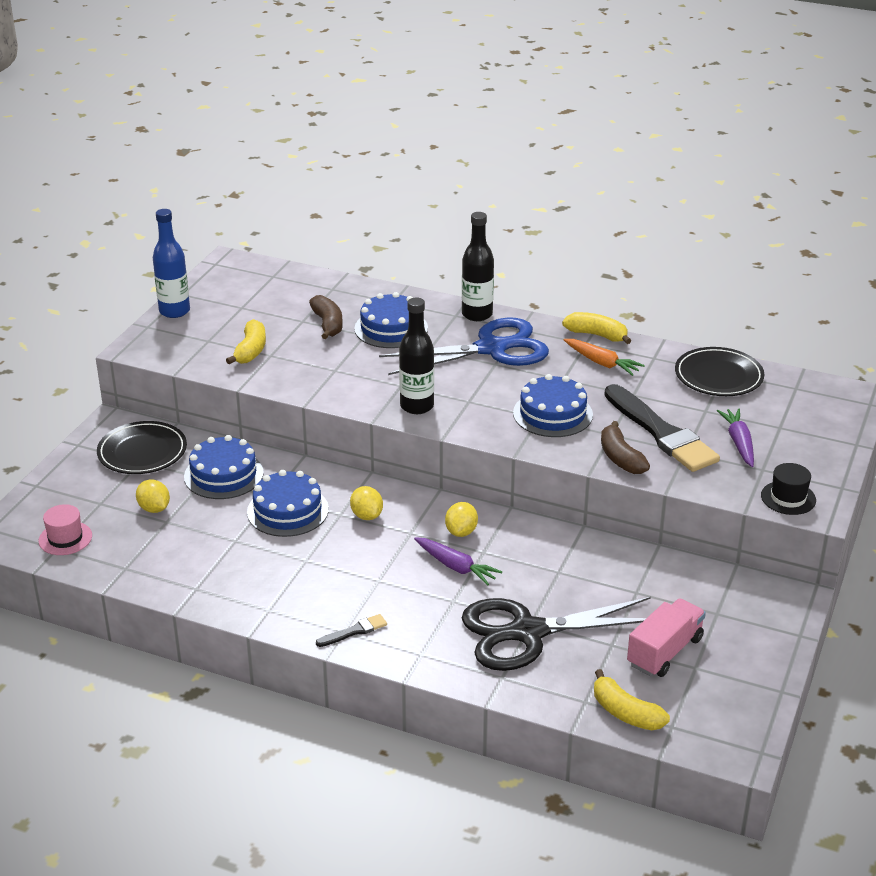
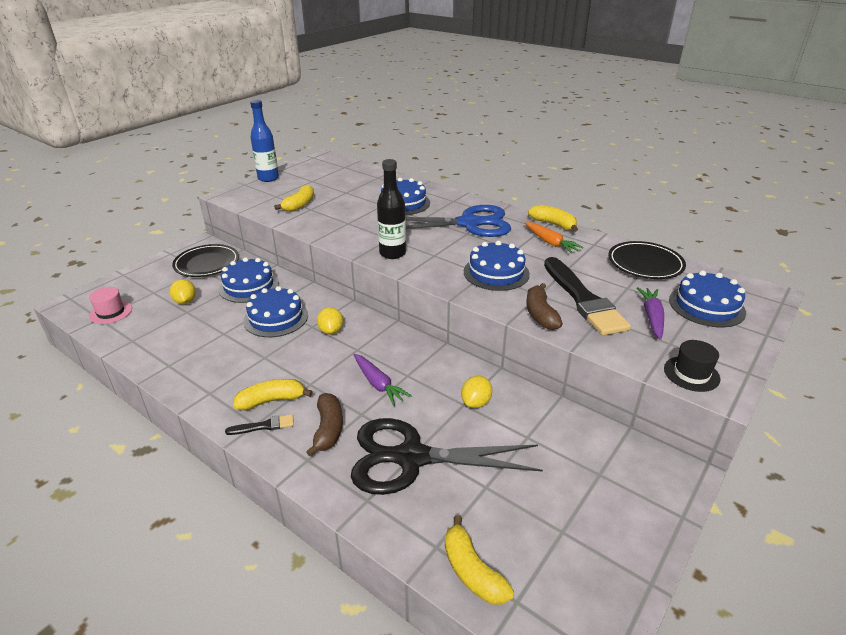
camera: 15 degrees right, 0 degrees up
(328, 324) = (361, 196): brown banana -> brown banana (328, 429)
(346, 605) = (271, 400): none -> yellow banana
(461, 532) = (397, 355): yellow lemon -> yellow lemon (476, 402)
(477, 314) = (469, 202): black bottle -> none
(664, 651) = (535, 506): pink truck -> none
(793, 420) = (706, 306): none -> blue cake

